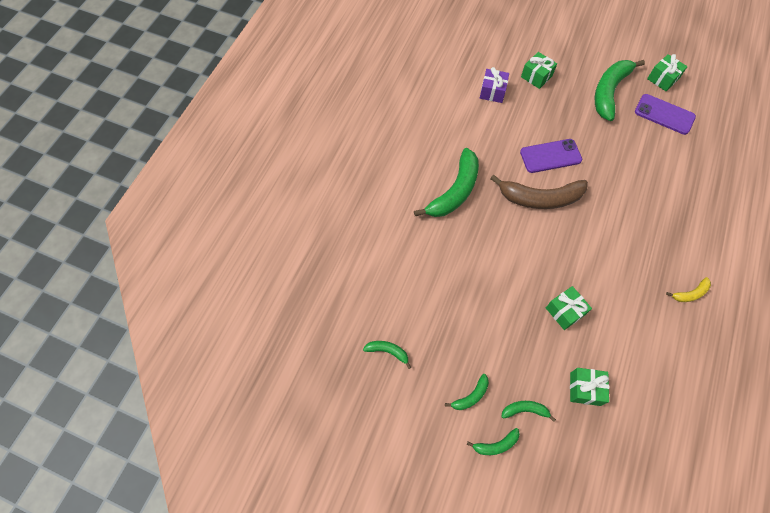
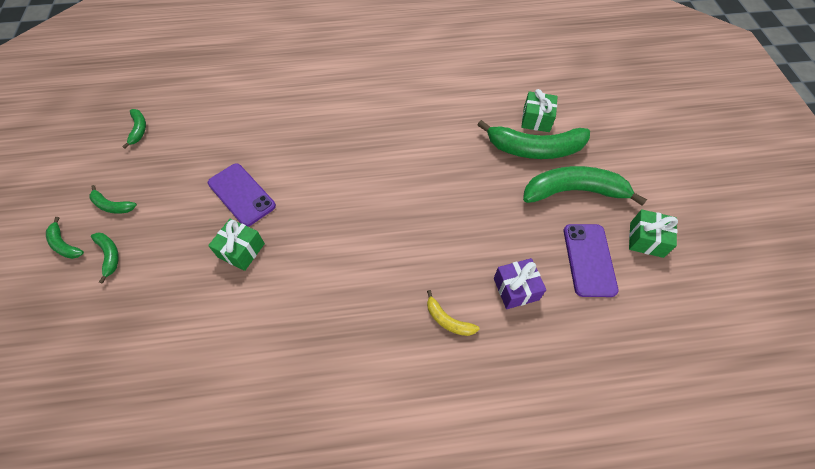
camera: 60 degrees right, 5 degrees down
(455, 191) = (339, 110): green banana -> green banana (535, 149)
(492, 92) = (484, 93): purple gift -> purple gift (516, 289)
(540, 198) = (374, 179): brown banana -> none
(550, 156) = (437, 169): purple phone -> purple phone (241, 194)
(585, 389) = (152, 302): green gift -> none
(690, 293) = (328, 377): yellow banana -> yellow banana (448, 320)

